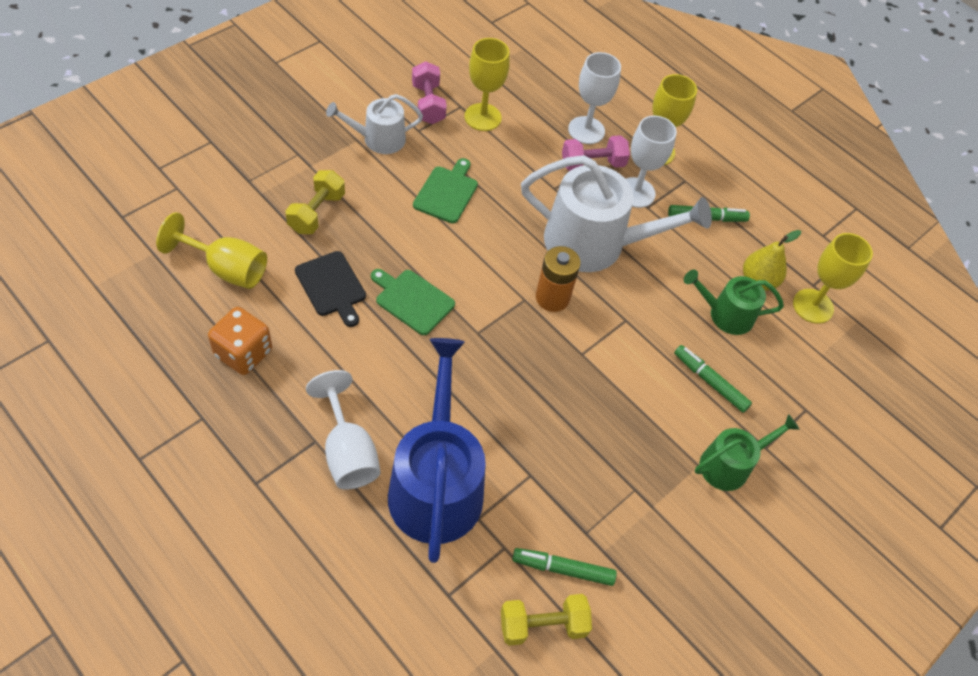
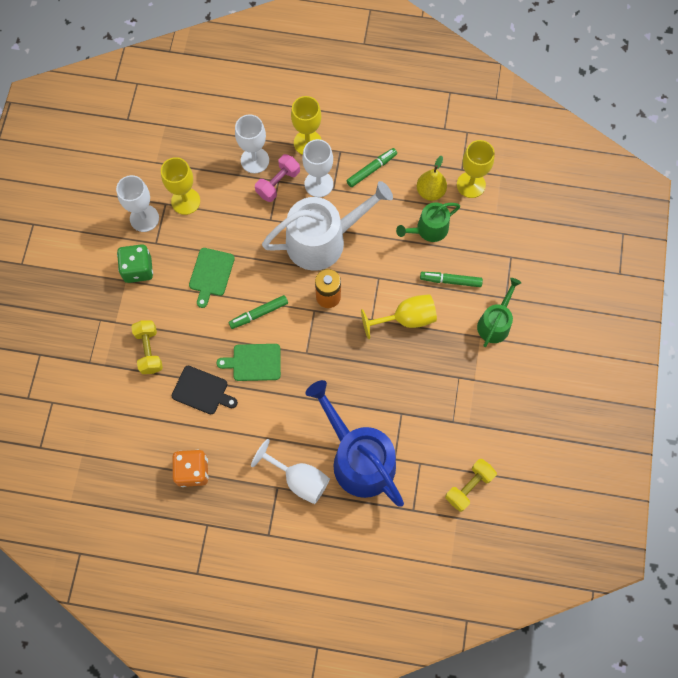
camera: 30 degrees left, 15 degrees up
(226, 269) = (133, 429): yellow goblet -> yellow goblet (406, 319)
(378, 139) = (138, 269): white watering can -> green dice
(428, 104) = (144, 218): pink dumbbell -> white goblet
(446, 192) = (211, 274): green cutting board -> green cutting board turned 150 degrees counterclockwise
(563, 569) = (456, 450): green marker -> green marker (259, 314)

